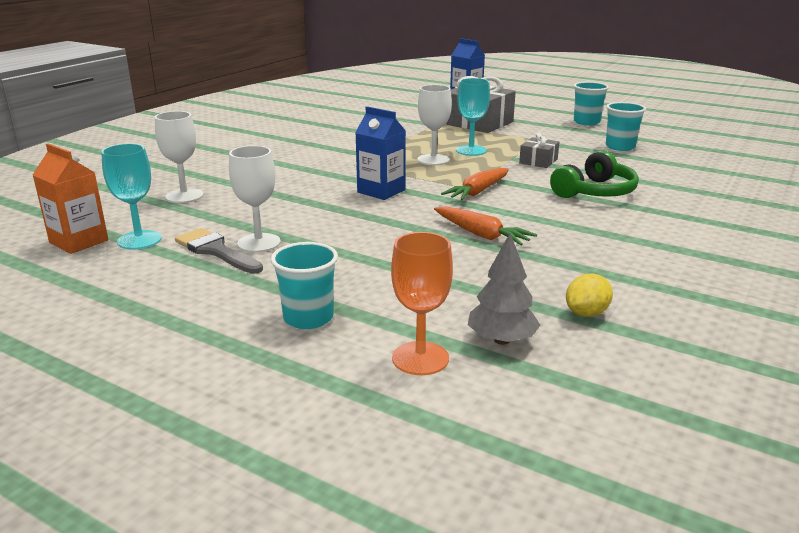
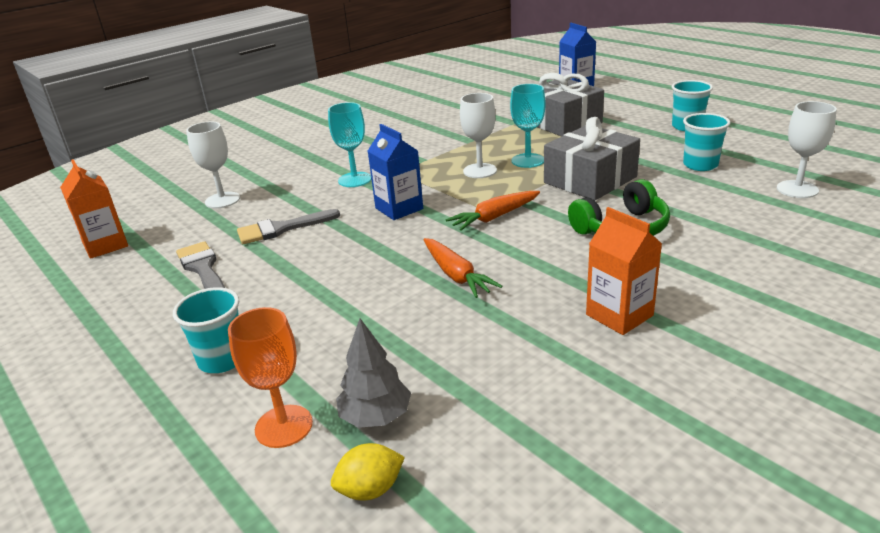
camera: 20 degrees right, 5 degrees up
(139, 240) = (152, 249): turquoise goblet -> turquoise goblet (354, 180)
(259, 243) = (244, 263): white goblet -> white goblet (797, 189)
(273, 214) = (281, 229): none -> grey brush
(538, 161) = (590, 180): grey gift -> grey gift, size x1.99
(586, 313) = (487, 396): yellow lemon -> yellow lemon (370, 489)
(645, 249) = (619, 315): none -> orange carton

